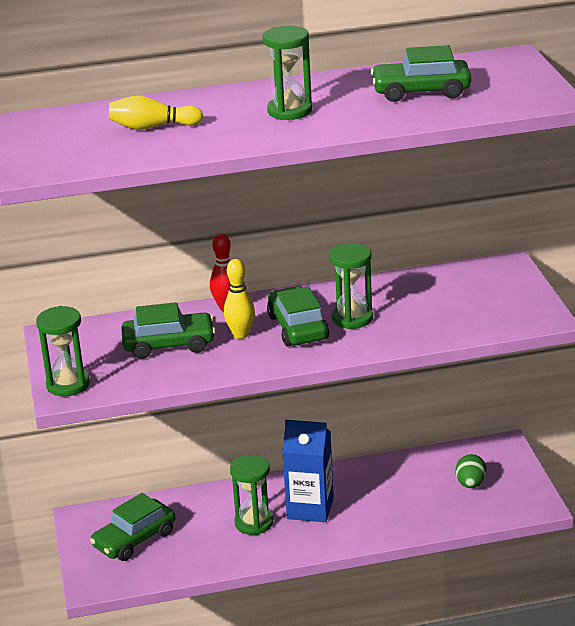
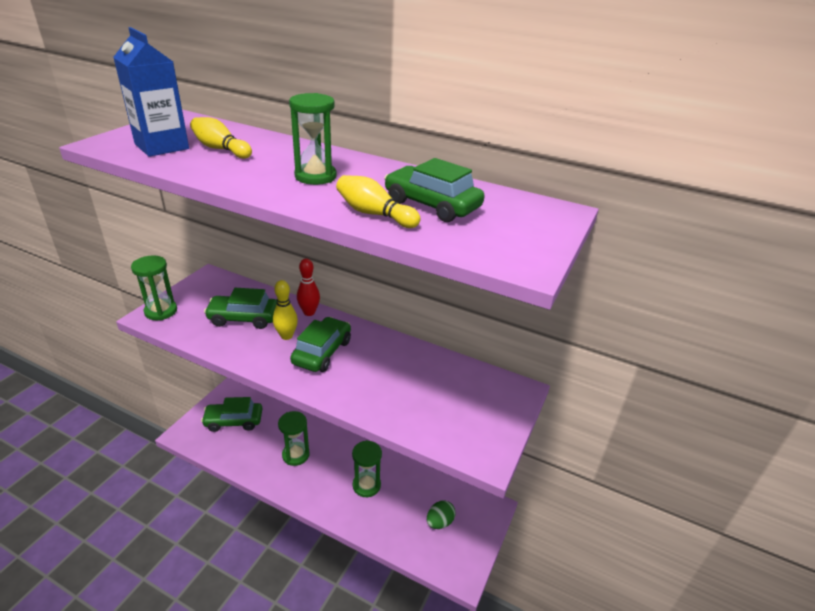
camera: 35 degrees right, 5 degrees up
(169, 345) = (243, 318): green car -> green car turned 150 degrees clockwise
(310, 508) = (333, 467): blue carton -> blue carton (162, 146)
(352, 318) = (362, 366): green hourglass -> green hourglass (366, 485)
(397, 115) = (374, 214): none -> yellow bowling pin

